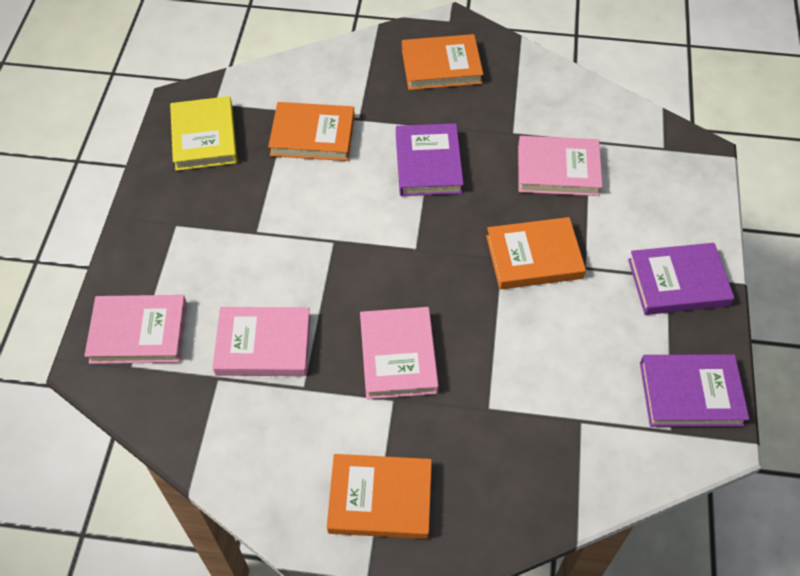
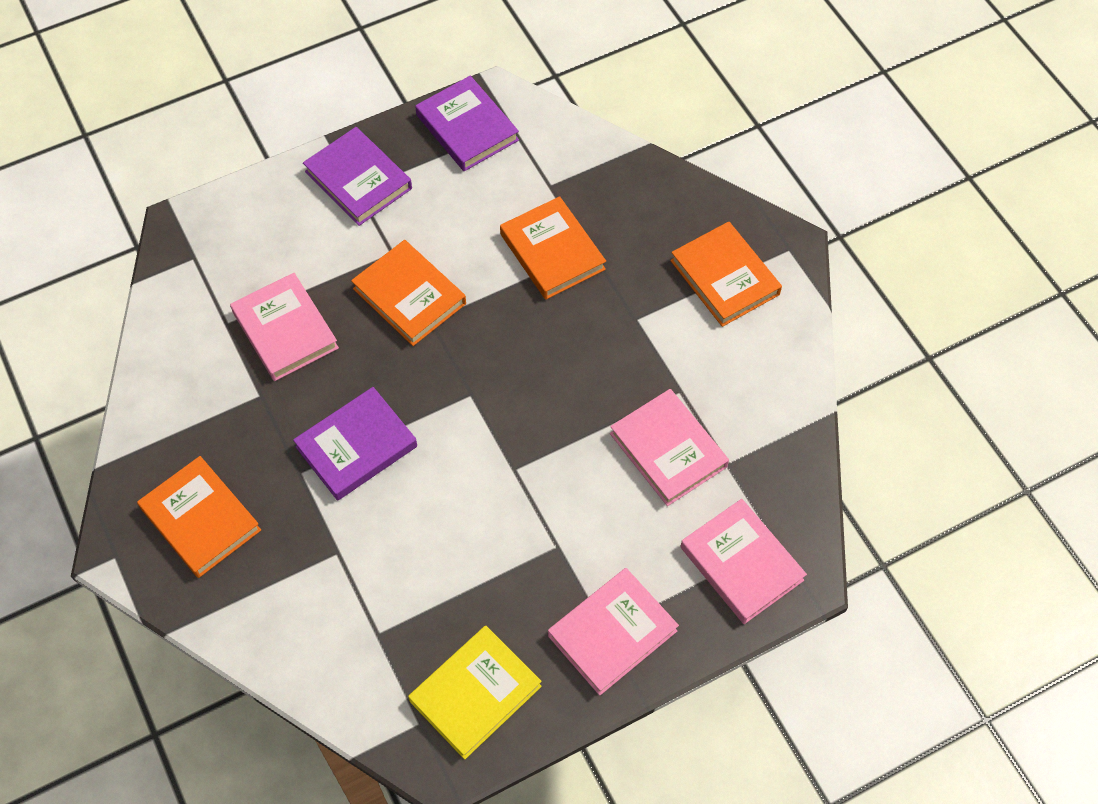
camera: 125 degrees left, 5 degrees up
(312, 135) = (394, 582): orange book -> orange book (552, 252)
(398, 356) = (594, 340): pink book -> pink book (612, 633)

